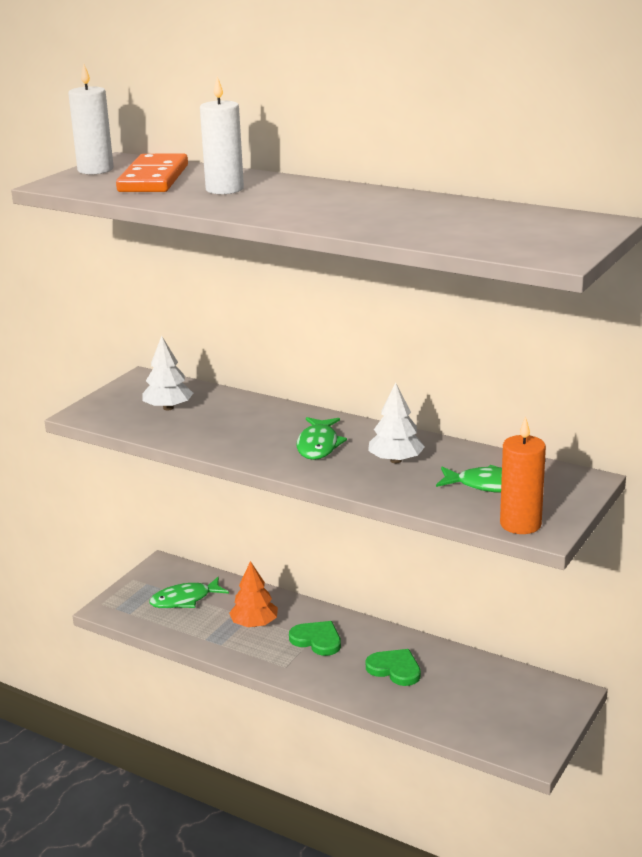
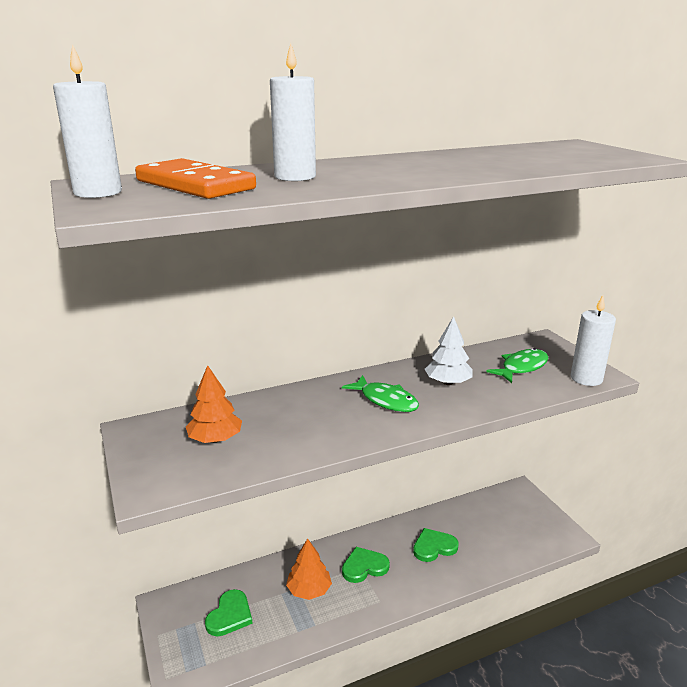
camera: 55 degrees left, 0 degrees up
(168, 408) = (215, 439): white tree -> orange tree
(185, 600) = (230, 615): green fish -> green heart
(520, 524) = (586, 378): orange candle -> white candle

